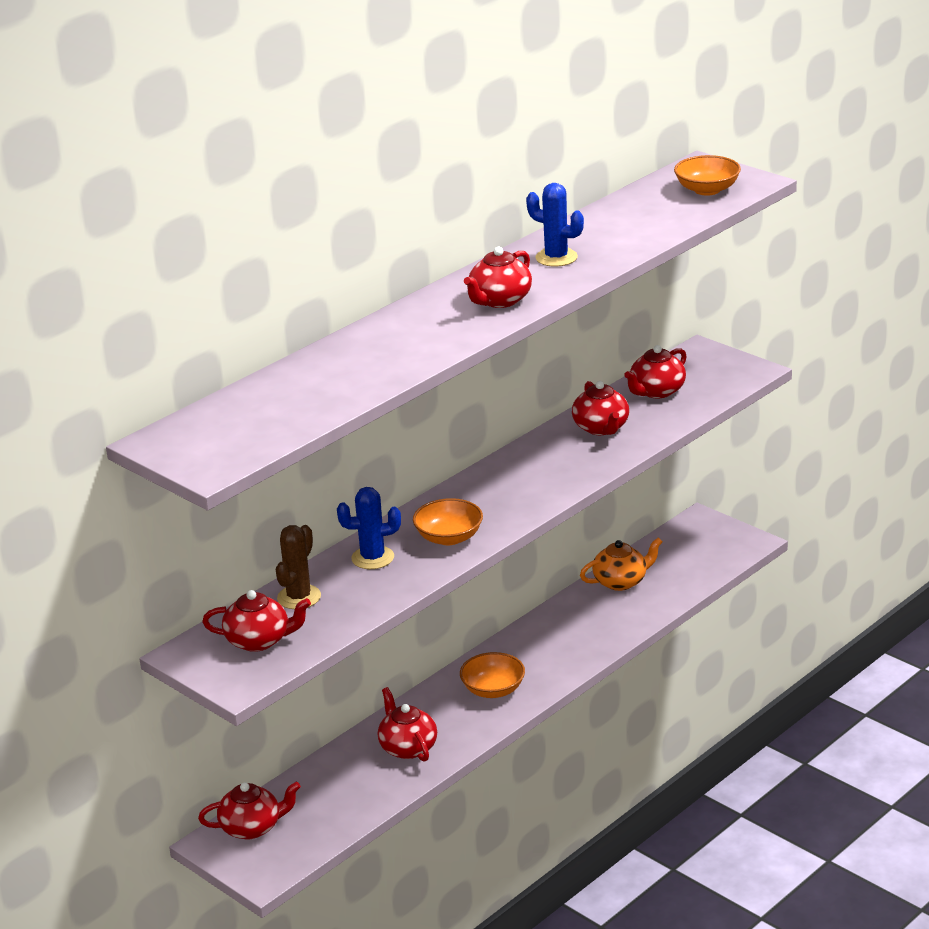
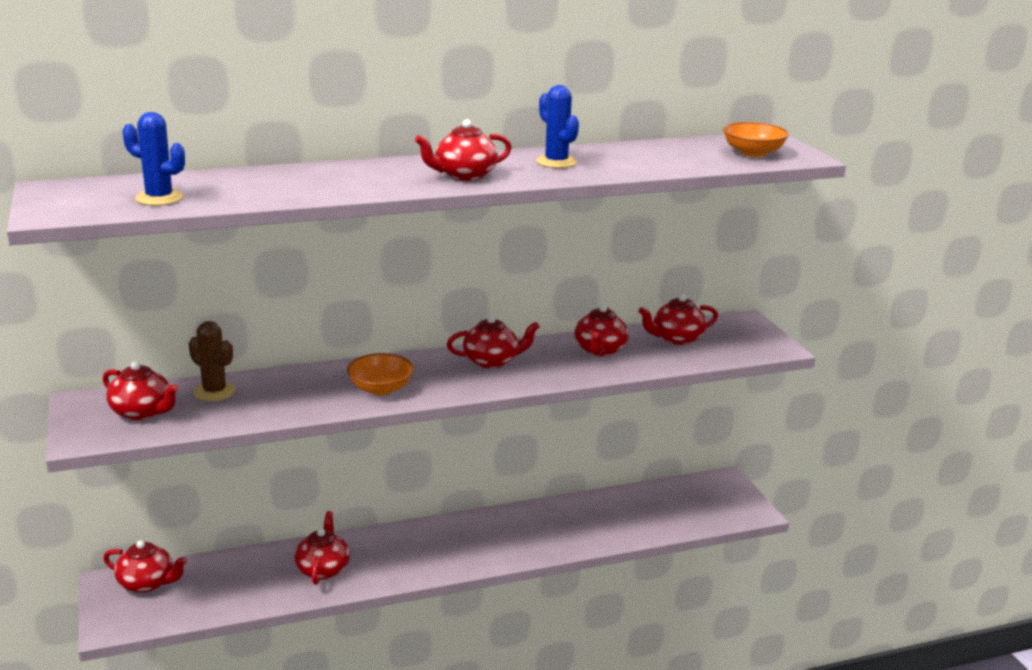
camera: 25 degrees right, 5 degrees down
(299, 597) = (214, 392): brown cactus -> brown cactus turned 75 degrees clockwise
(372, 558) = (305, 383): blue cactus -> blue cactus (159, 198)
(493, 690) = (433, 550): orange bowl -> none
(517, 474) = (492, 361): none -> red teapot
(621, 581) = (617, 504): orange teapot -> none

